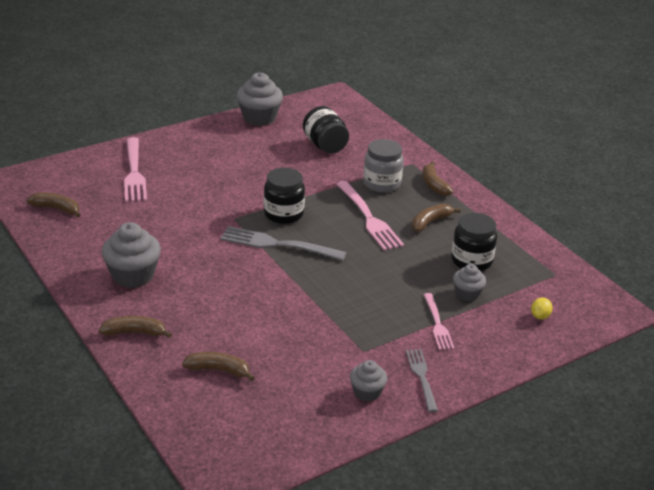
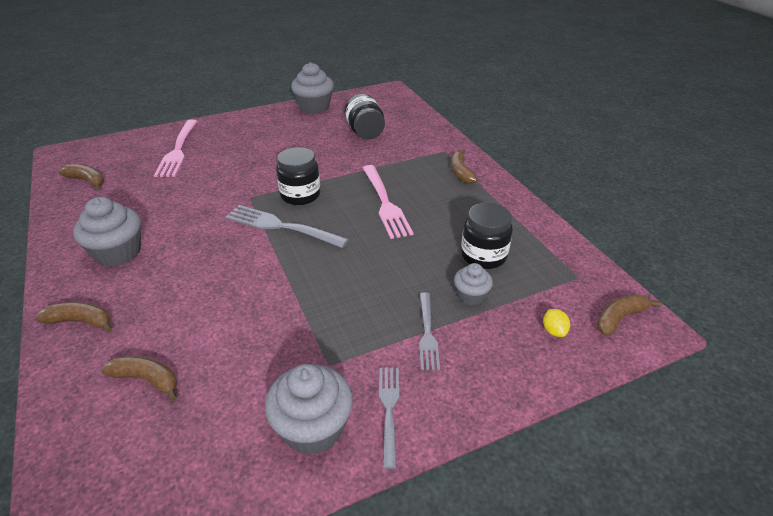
camera: 10 degrees right, 5 degrees up
(367, 392) = (313, 428): grey cupcake -> grey cupcake, size x1.74
(382, 183) = (408, 169): grey jar -> none
(430, 222) = (448, 210): brown banana -> brown banana (620, 318)
(437, 324) = (427, 333): pink fork -> grey fork
(540, 316) = (554, 331): yellow lemon -> yellow lemon turned 45 degrees counterclockwise

